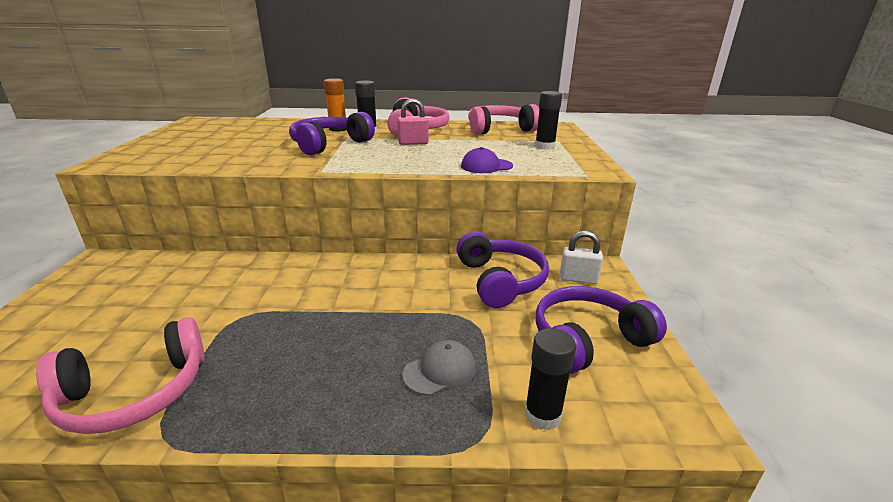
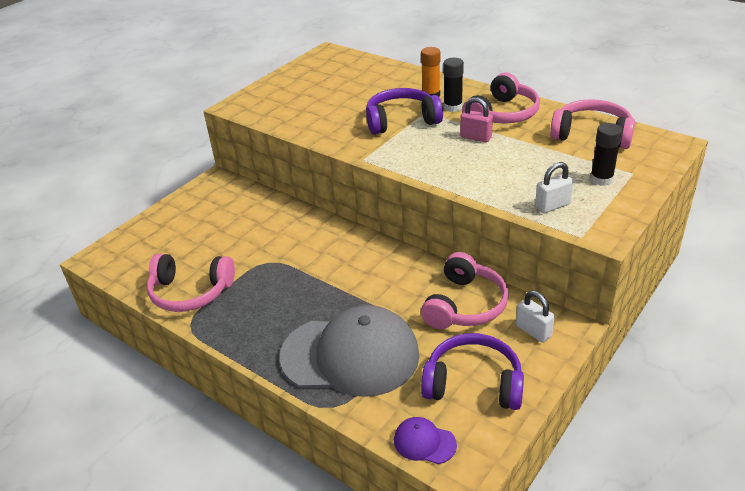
camera: 40 degrees right, 10 degrees up
(440, 370) = (350, 355): grey cap -> grey cap, size x2.48
(486, 166) = (503, 193): purple cap -> purple cap (424, 442)
(500, 280) = (465, 305): purple headphones -> pink headphones
(536, 165) = (552, 206): none -> white padlock
(542, 415) = (382, 413): black glue stick -> none

